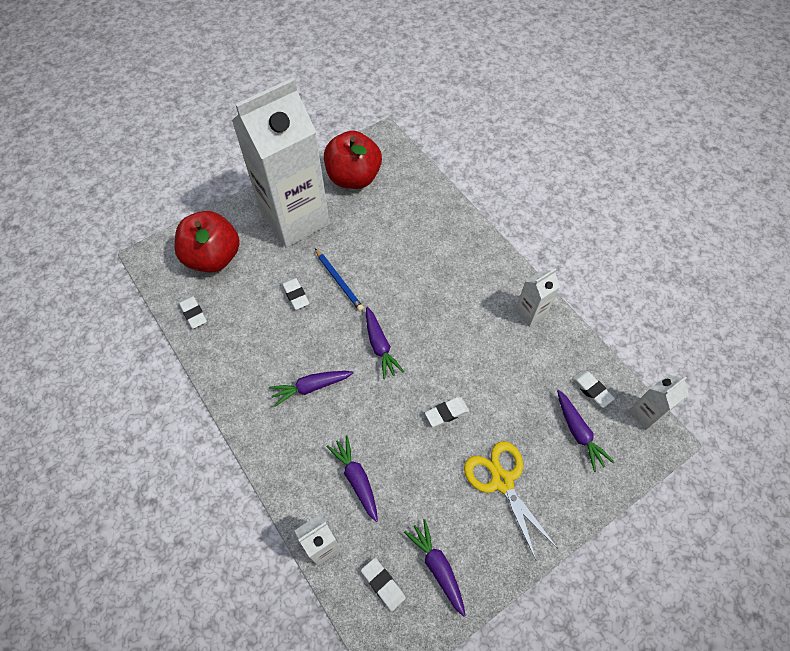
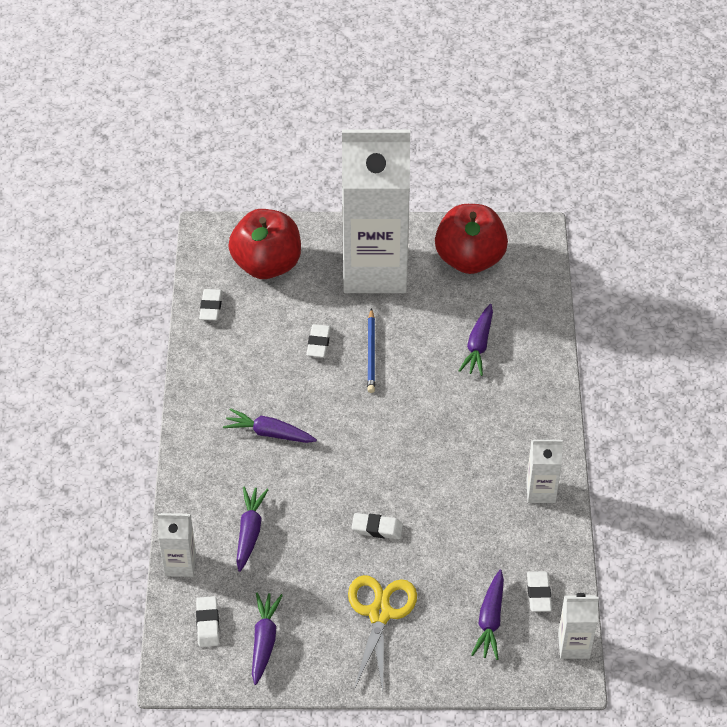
camera: 35 degrees right, 10 degrees down
(380, 346) = (362, 435): purple carrot -> purple carrot (478, 346)

